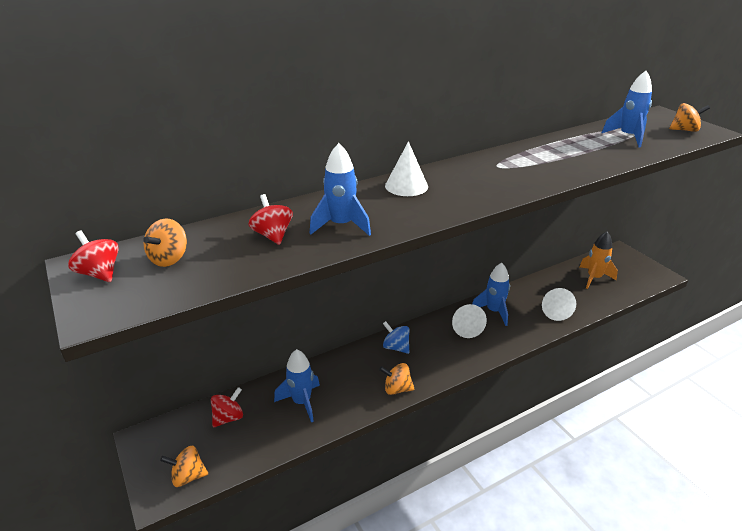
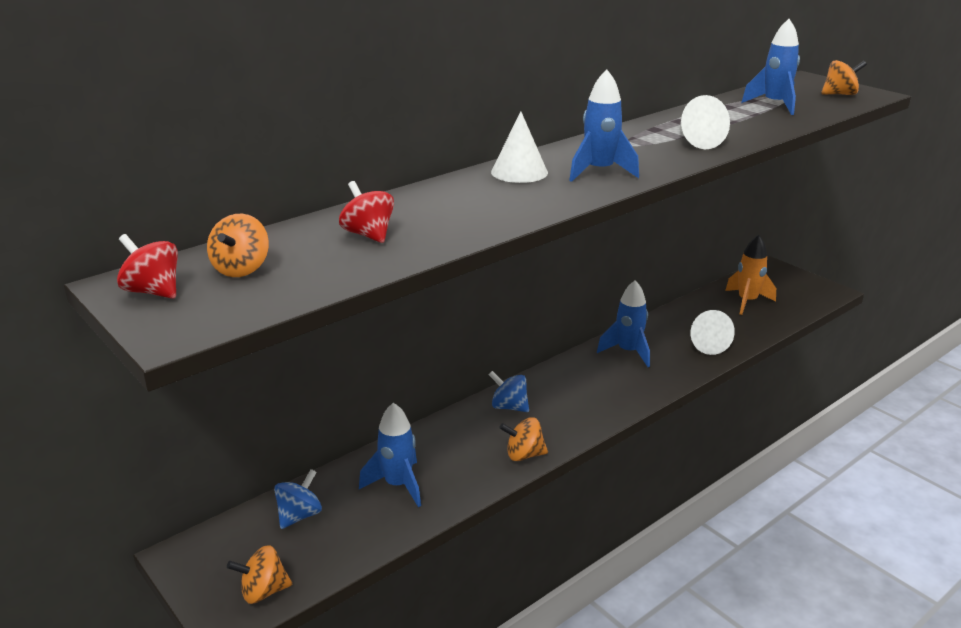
camera: 10 degrees left, 5 degrees down
(228, 417) = (299, 515): red spinning top -> blue spinning top
(341, 225) = (454, 218): blue rocket -> blue rocket (599, 172)
(466, 327) = (596, 374): white cone -> white cone (697, 141)

